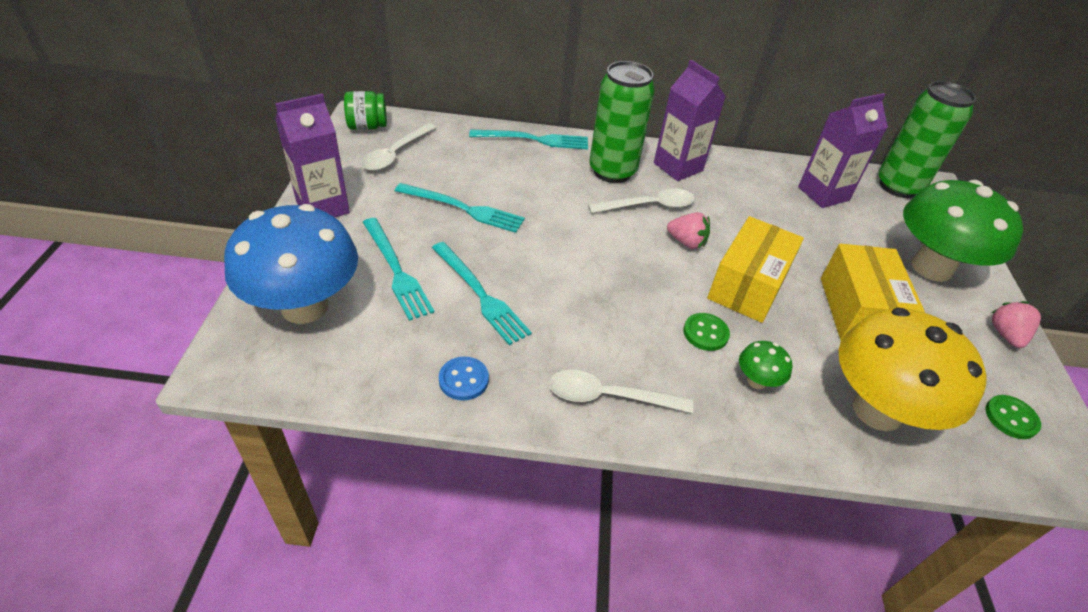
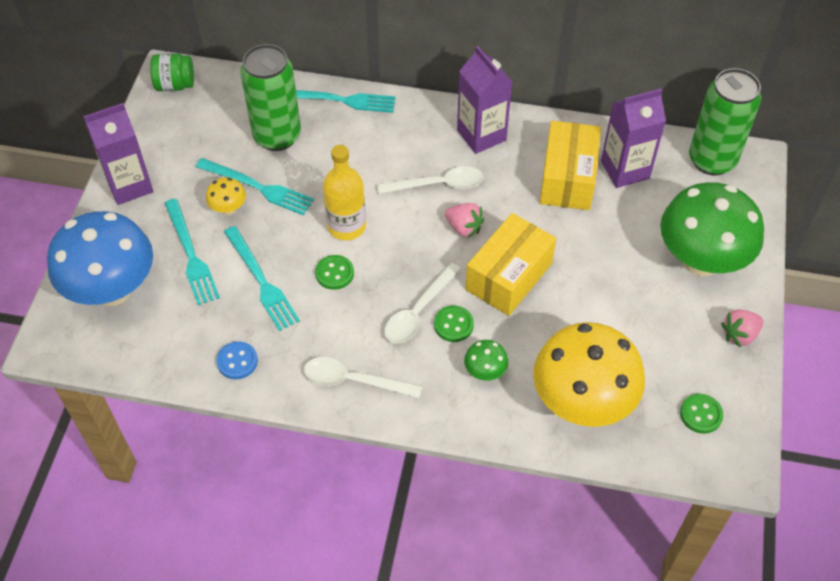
camera: 10 degrees right, 10 degrees up
(396, 154) = (200, 120): white spoon -> white spoon (418, 311)
(434, 227) = (228, 208): none -> yellow mushroom
(561, 285) = (334, 273): none -> green button
(564, 242) = (346, 226): none -> yellow bottle
(612, 171) = (411, 141): green can -> green can (277, 136)
(858, 311) = (605, 306): yellow box -> yellow box (567, 178)
(1006, 335) = (739, 335): pink strawberry -> pink strawberry turned 135 degrees counterclockwise

